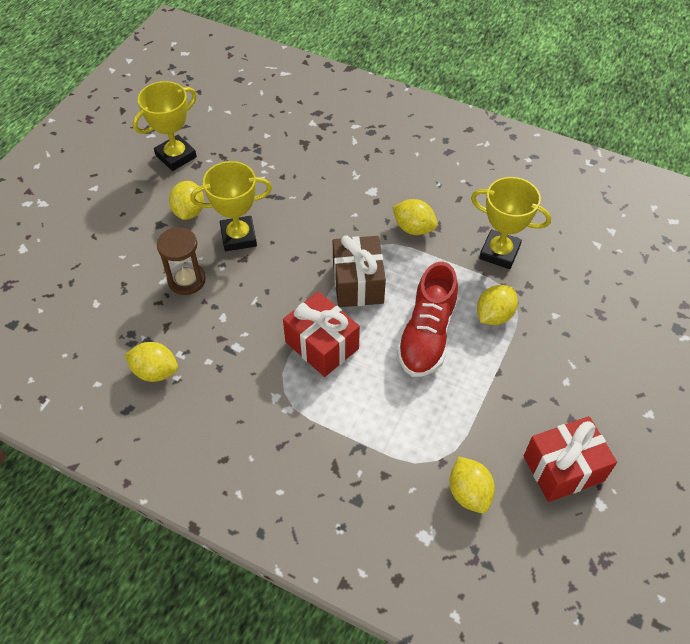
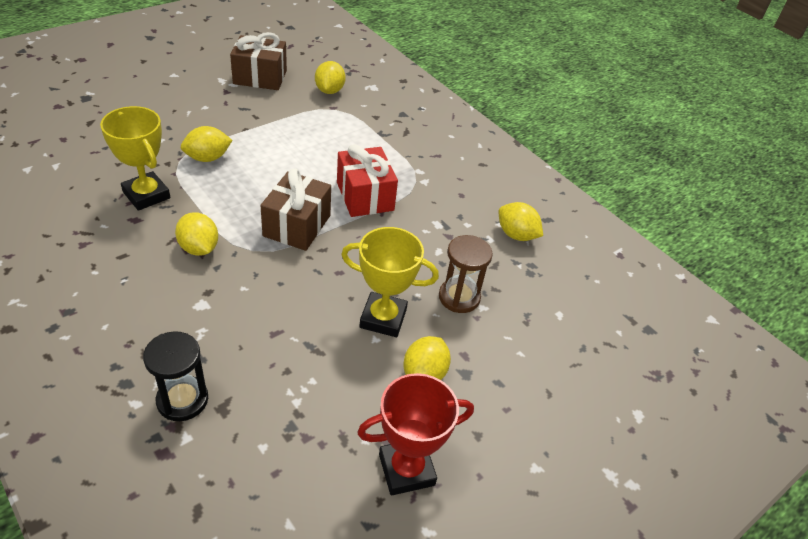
camera: 160 degrees left, 10 degrees down
(176, 156) = (406, 469): yellow trophy -> red trophy
(331, 137) = (182, 400): none -> black hourglass
(427, 335) = (274, 168): red shoe -> none
(563, 468) = (260, 77): red gift -> brown gift

